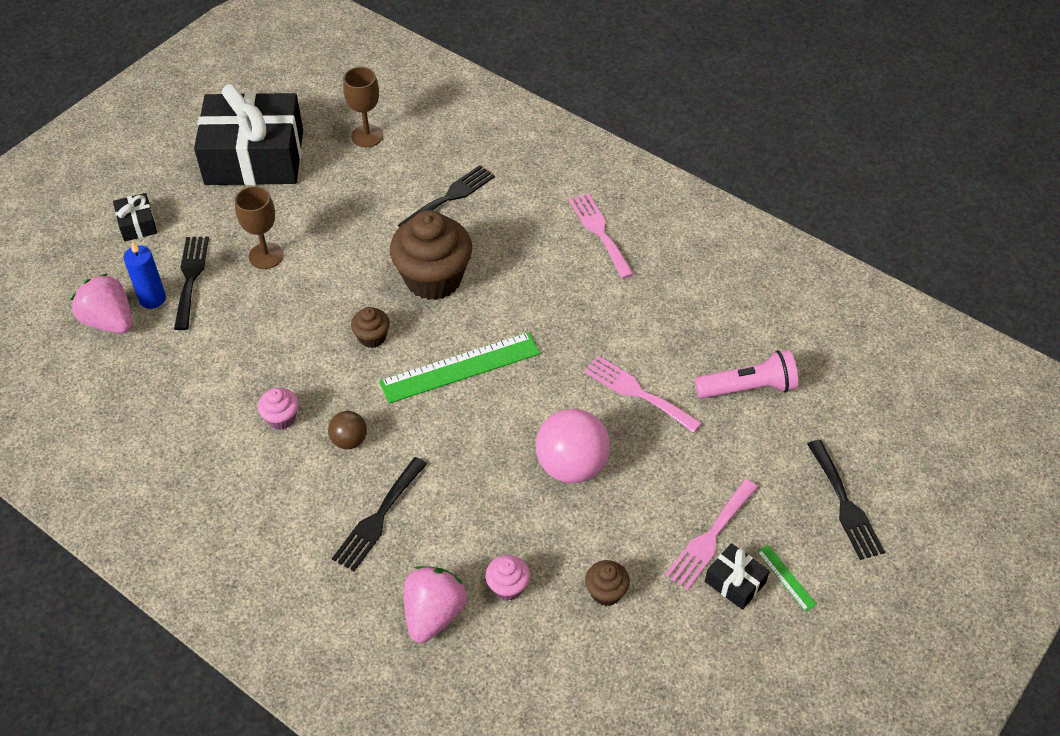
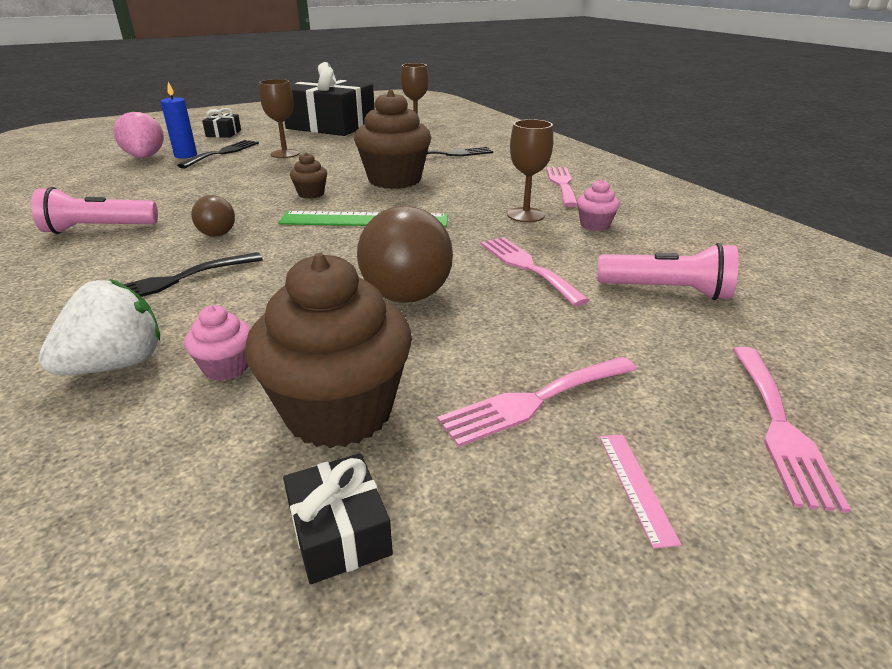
camera: 25 degrees right, 20 degrees down
(228, 474) = (98, 229): none -> pink flashlight
(281, 418) = (184, 213): pink cupcake -> pink cupcake (594, 225)
(433, 614) = (116, 364): pink strawberry -> white strawberry
(571, 466) = (406, 296): pink ball -> brown ball
(596, 307) = (525, 215): none -> brown goblet
(606, 592) = (339, 411): brown cupcake -> brown cupcake, size x2.17
(735, 582) = (541, 462): black gift -> black gift (339, 532)
(786, 578) = (635, 486): green ruler -> pink ruler
(845, 504) = (780, 427): black fork -> pink fork

